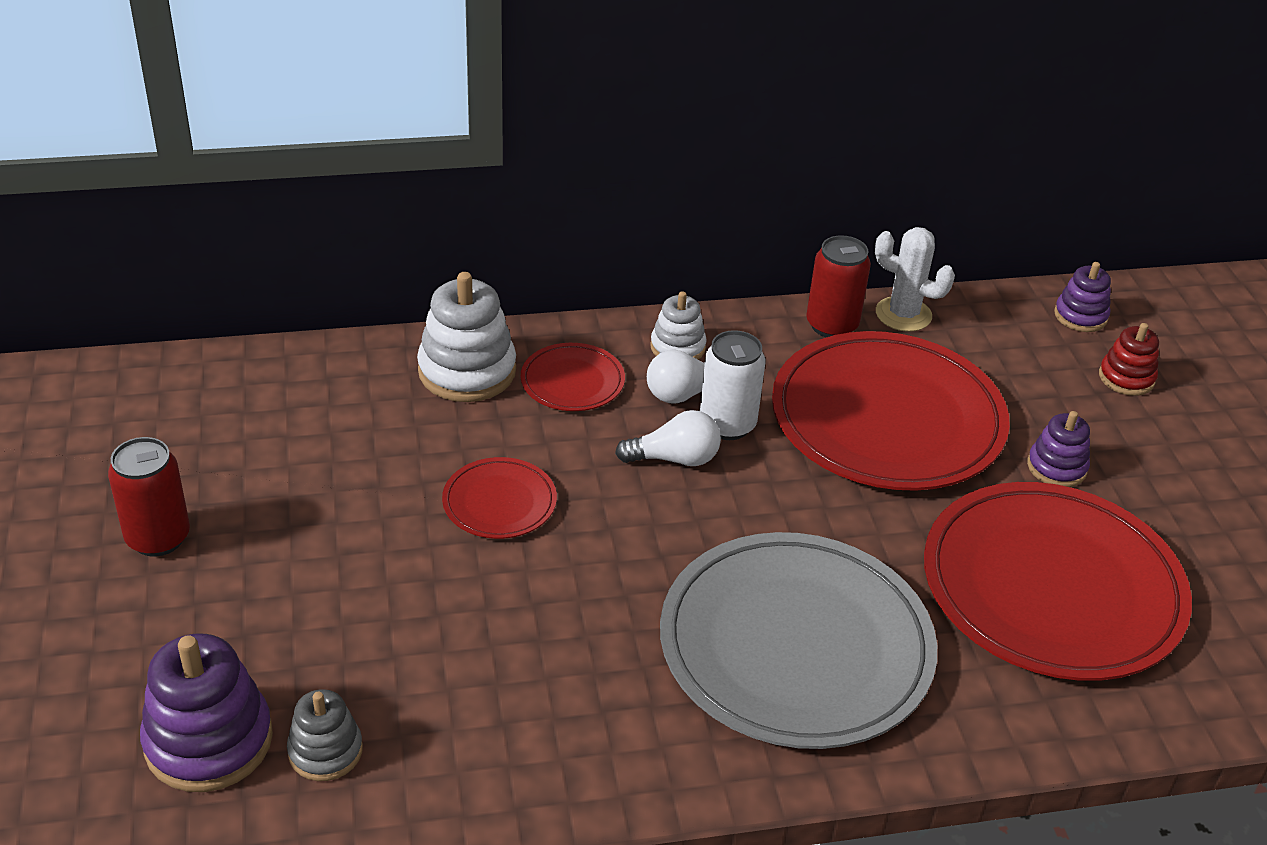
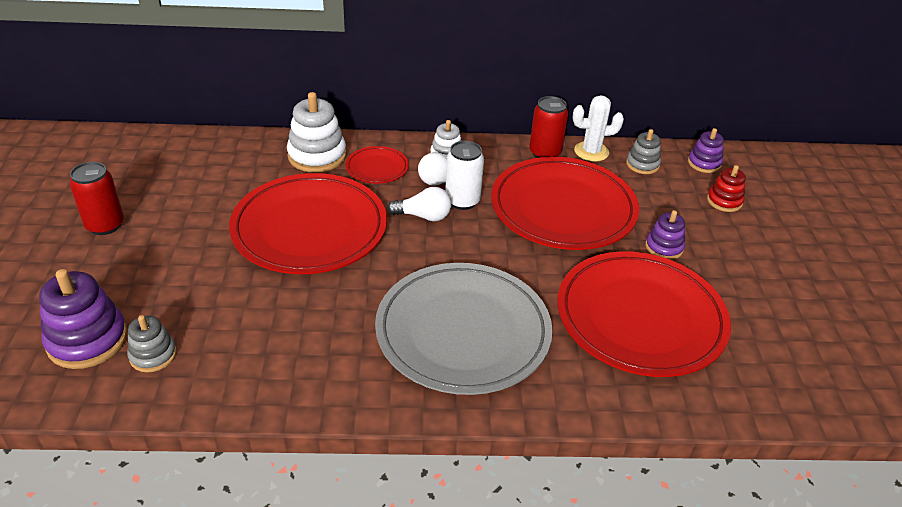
camera: 10 degrees right, 0 degrees up
(499, 502) = (309, 228): red plate -> red plate, size x2.23
(903, 314) = (591, 151): white cactus -> white cactus turned 45 degrees counterclockwise
(988, 328) = (642, 164): none -> grey stacking toy

